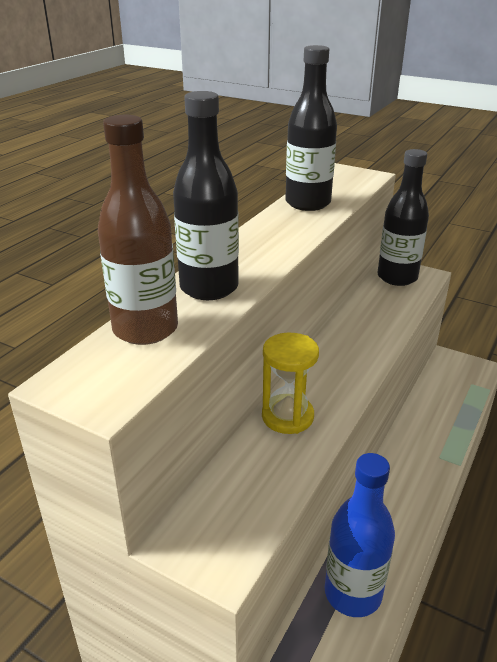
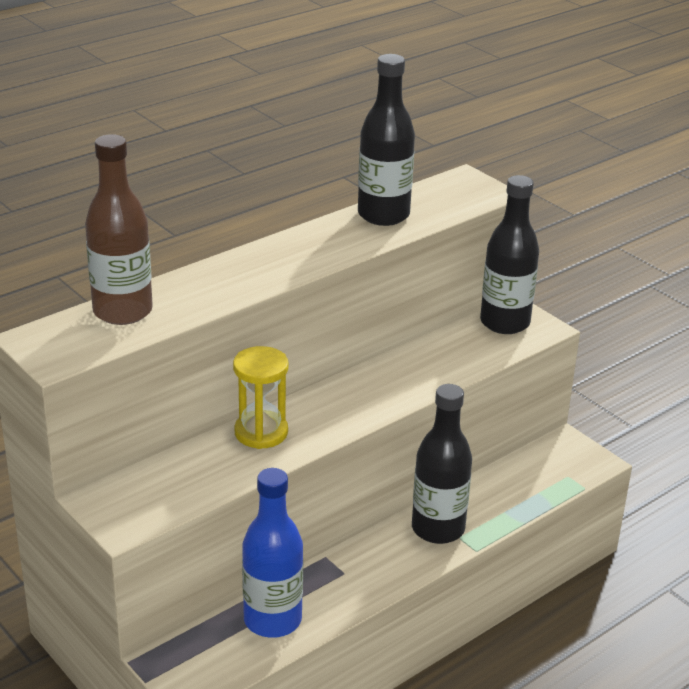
camera: 20 degrees right, 0 degrees up
(209, 288) = (204, 286): black bottle -> black bottle (438, 529)

